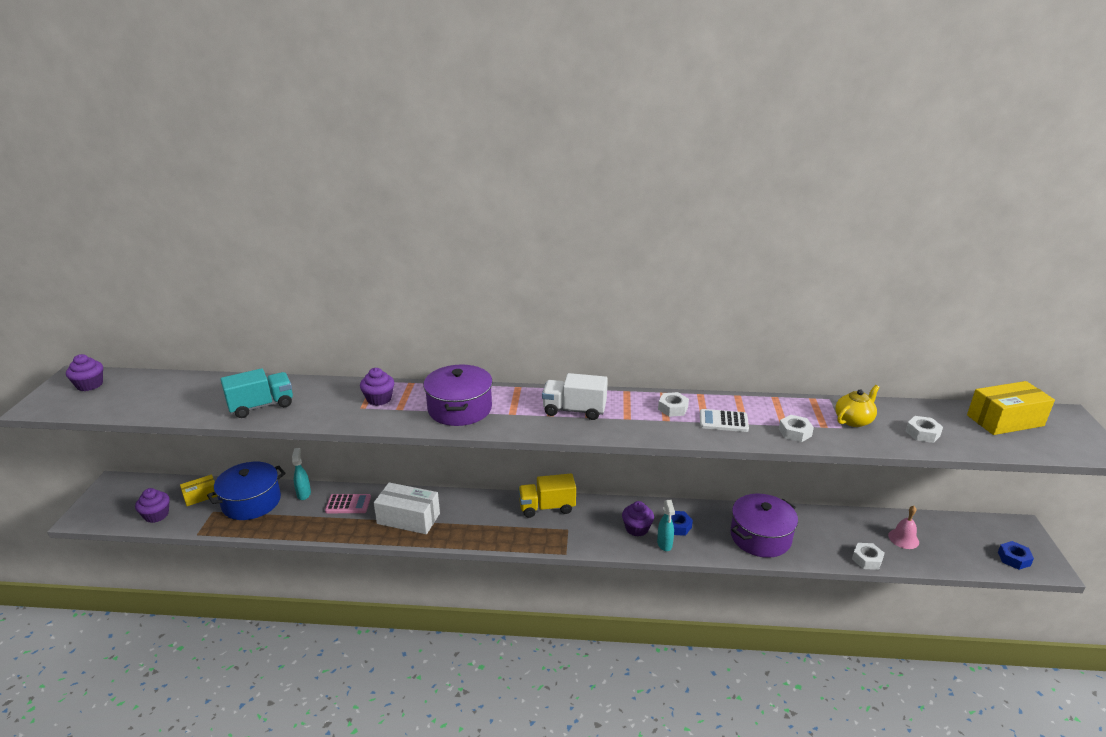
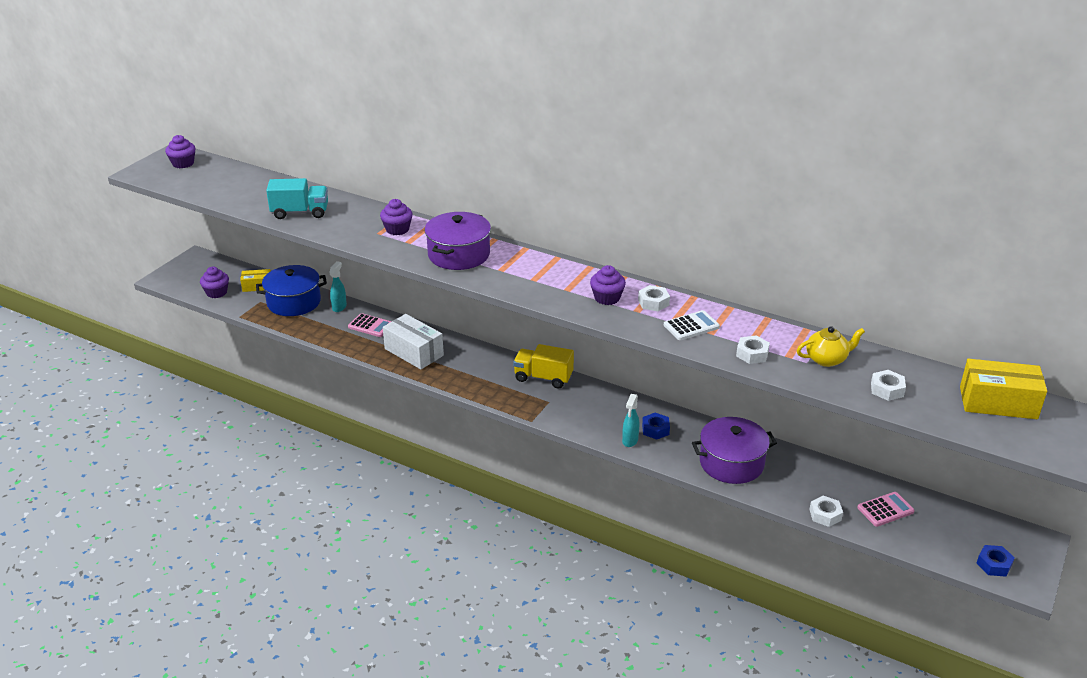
camera: 25 degrees right, 5 degrees up
(574, 410) = (559, 281): white truck -> none
(637, 528) = (614, 420): purple cupcake -> purple cupcake (607, 298)
(723, 421) = (691, 326): white calculator -> white calculator turned 120 degrees clockwise
(903, 538) = (885, 510): pink bell -> pink calculator

